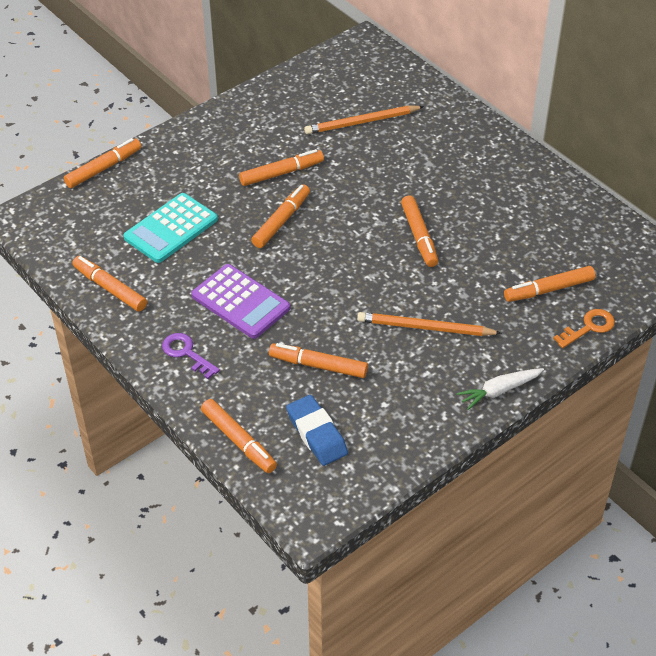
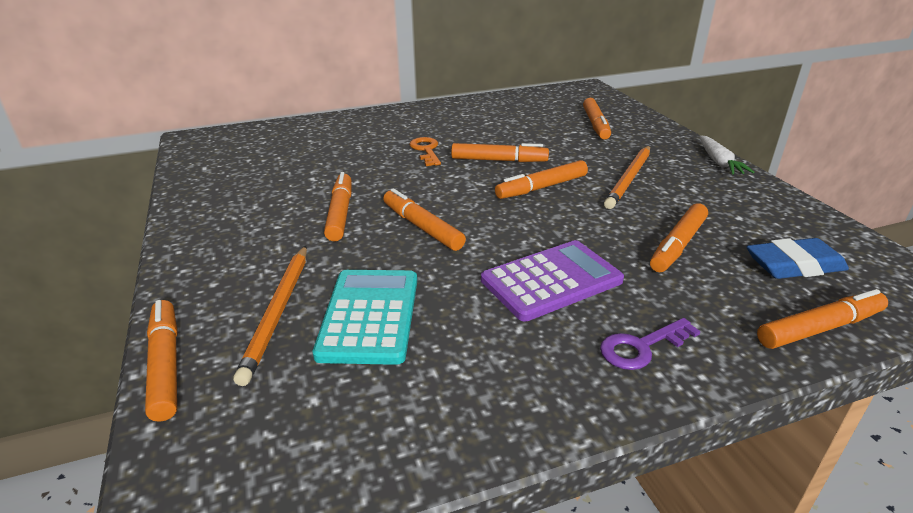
camera: 70 degrees left, 15 degrees down
(110, 288) = (465, 410): orange marker -> orange marker (541, 187)
(171, 228) = (370, 316): turquoise calculator -> turquoise calculator turned 150 degrees counterclockwise
(361, 122) = (309, 158): orange pencil -> orange pencil (278, 312)
(589, 327) = (644, 119): orange key -> orange key (426, 150)

